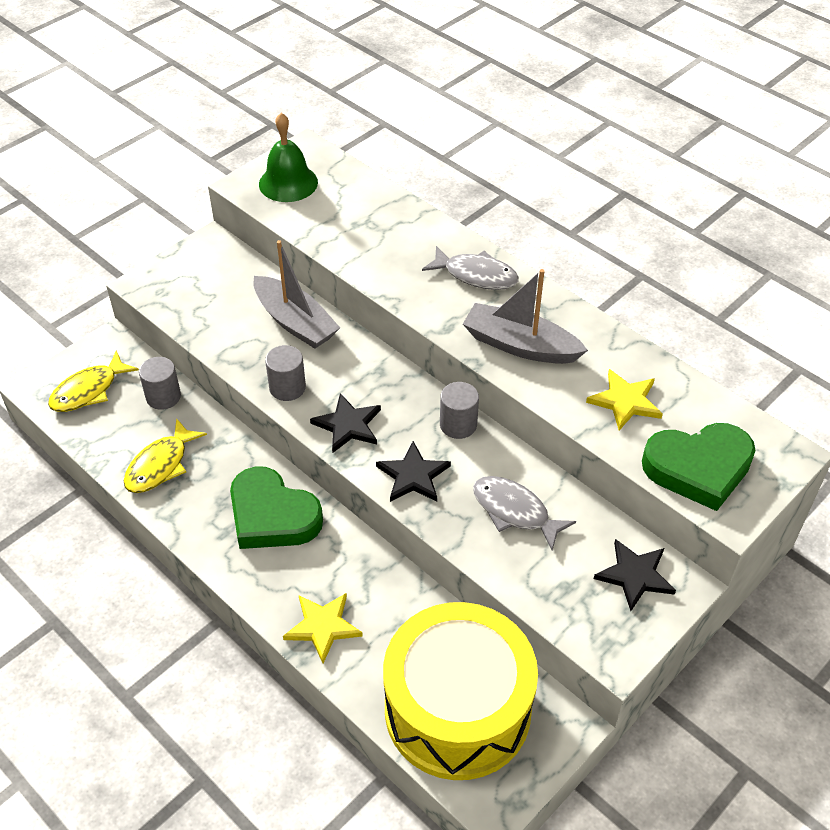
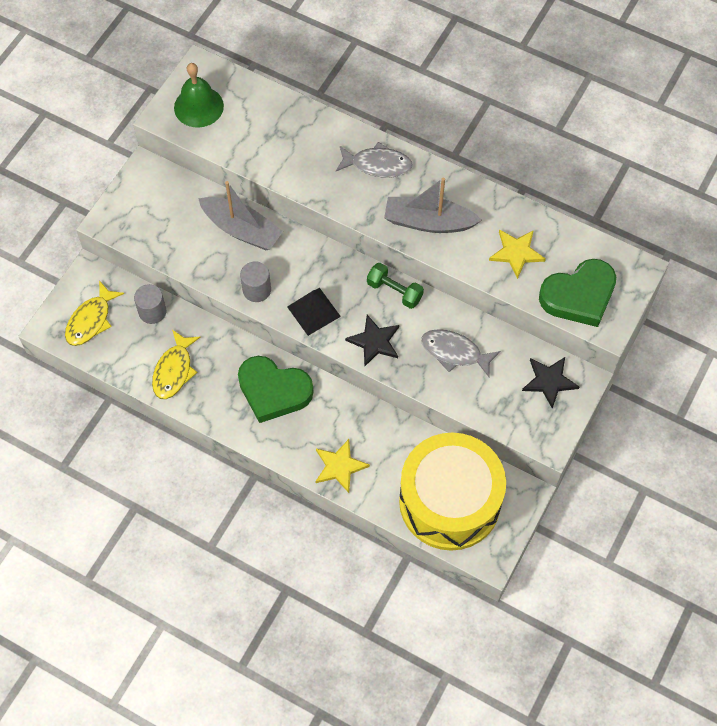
camera: 15 degrees left, 15 degrees up
(348, 425) = (313, 311): black star -> black pyramid
(458, 424) = (394, 291): grey cylinder -> green dumbbell

